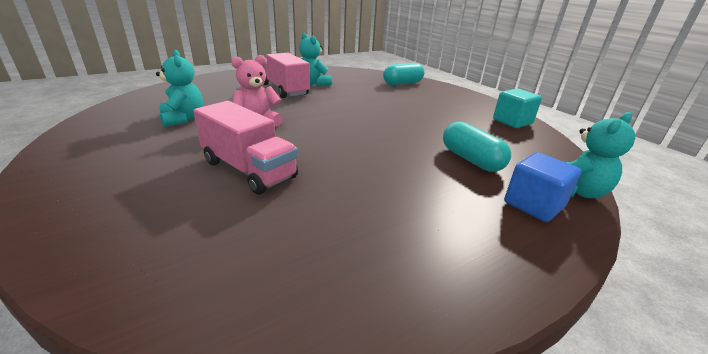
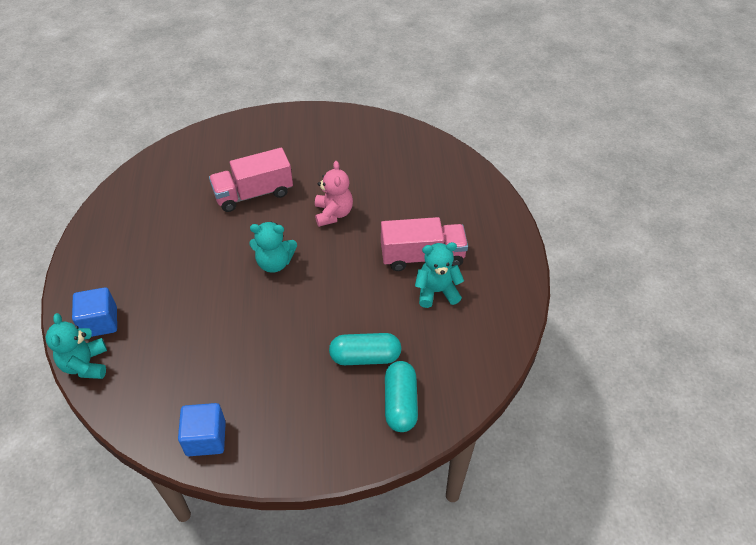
camera: 120 degrees right, 20 degrees up
(183, 119) = (367, 171): turquoise teddy bear -> turquoise teddy bear (274, 263)
(471, 159) = (172, 329): turquoise capsule -> turquoise capsule (365, 357)
(512, 121) = (206, 438): turquoise cube -> blue cube

